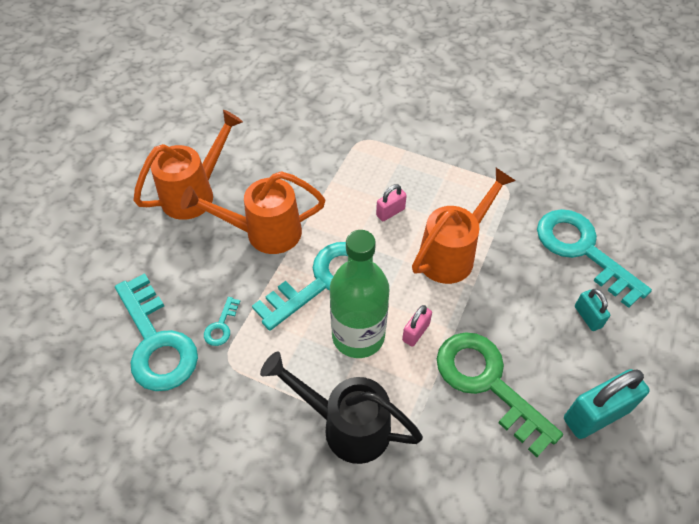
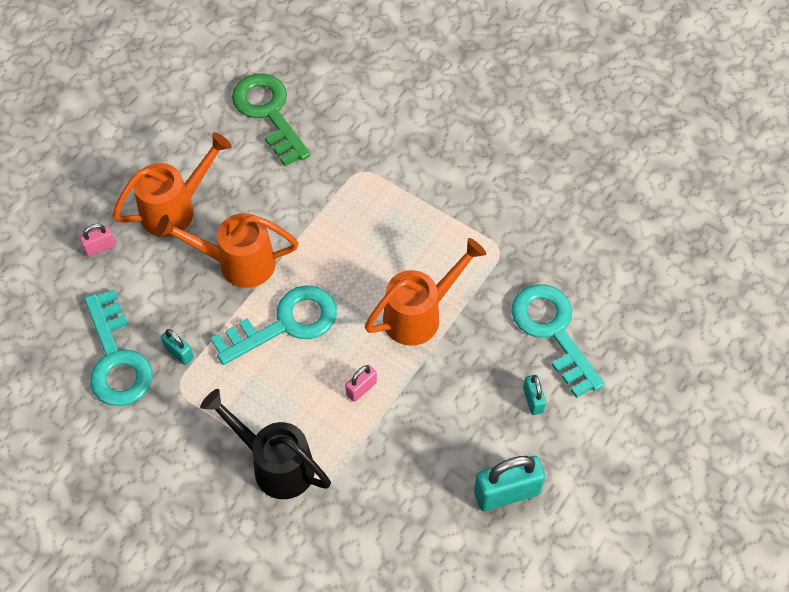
camera: 10 degrees right, 5 degrees up
(221, 326) = (179, 353): turquoise key -> turquoise padlock
(358, 336) = (305, 383): green bottle -> none
(390, 212) = (369, 260): pink padlock -> pink padlock (100, 247)
(488, 383) = (415, 448): green key -> green key (269, 113)

